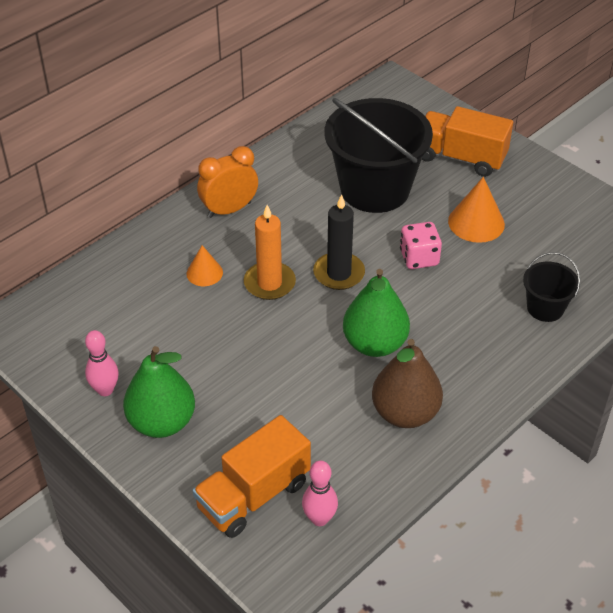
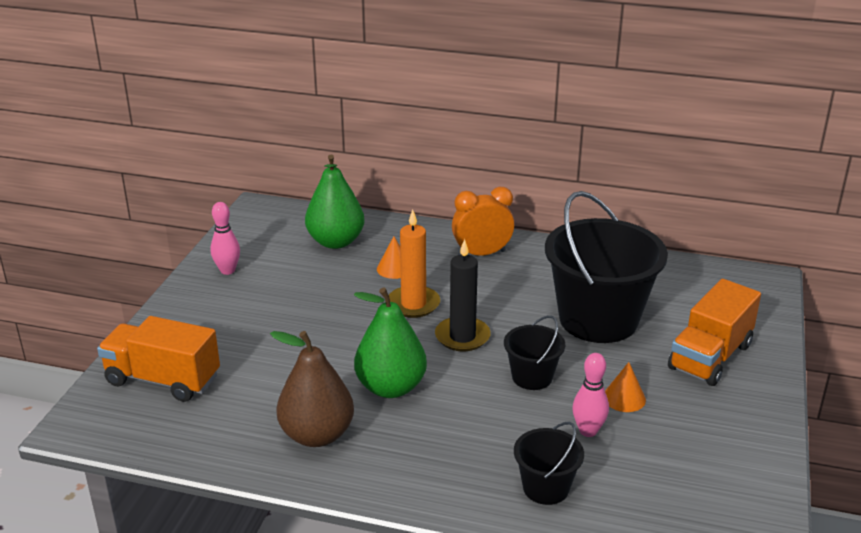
camera: 60 degrees right, 15 degrees down
(162, 422) = (212, 307): green pear -> green pear (335, 242)
(229, 210) = (482, 254): orange clock -> orange clock turned 45 degrees counterclockwise
(319, 519) = (157, 425): pink bowling pin -> pink bowling pin (588, 431)
(419, 258) = (532, 377): pink dice -> black bucket
(460, 157) = (710, 357): orange truck -> orange truck turned 135 degrees counterclockwise
(476, 222) = (624, 398): orange cone -> orange cone, size x0.62

